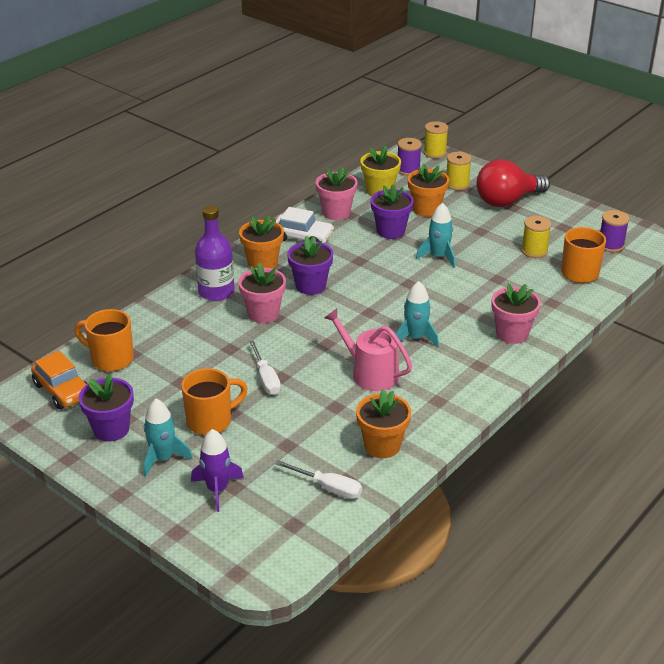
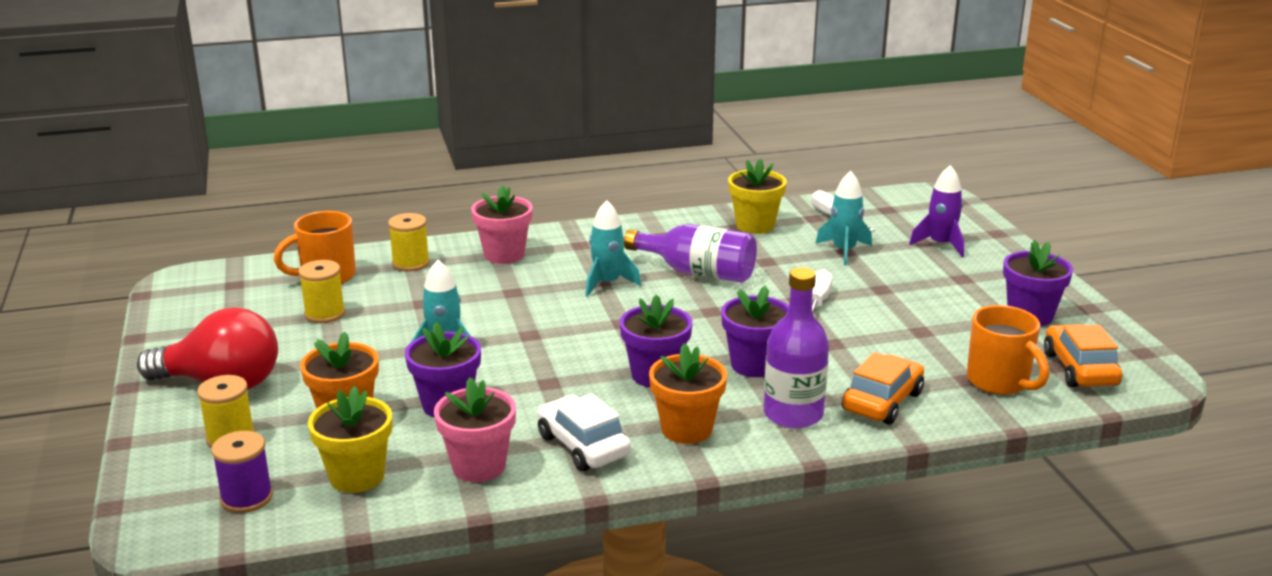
camera: 145 degrees left, 10 degrees down
(163, 458) = (982, 278): turquoise rocket -> turquoise rocket (844, 251)
(173, 318) = (882, 402): none -> orange car
(211, 421) = (910, 289): orange mug -> none
(263, 314) = (754, 365): pink flower pot -> purple flower pot
(370, 373) = (698, 272): pink watering can -> purple bottle
(382, 445) = (755, 225): orange flower pot -> yellow flower pot
(434, 153) = (144, 513): yellow spool -> yellow spool (411, 263)
(610, 245) = (233, 288): purple spool -> none

